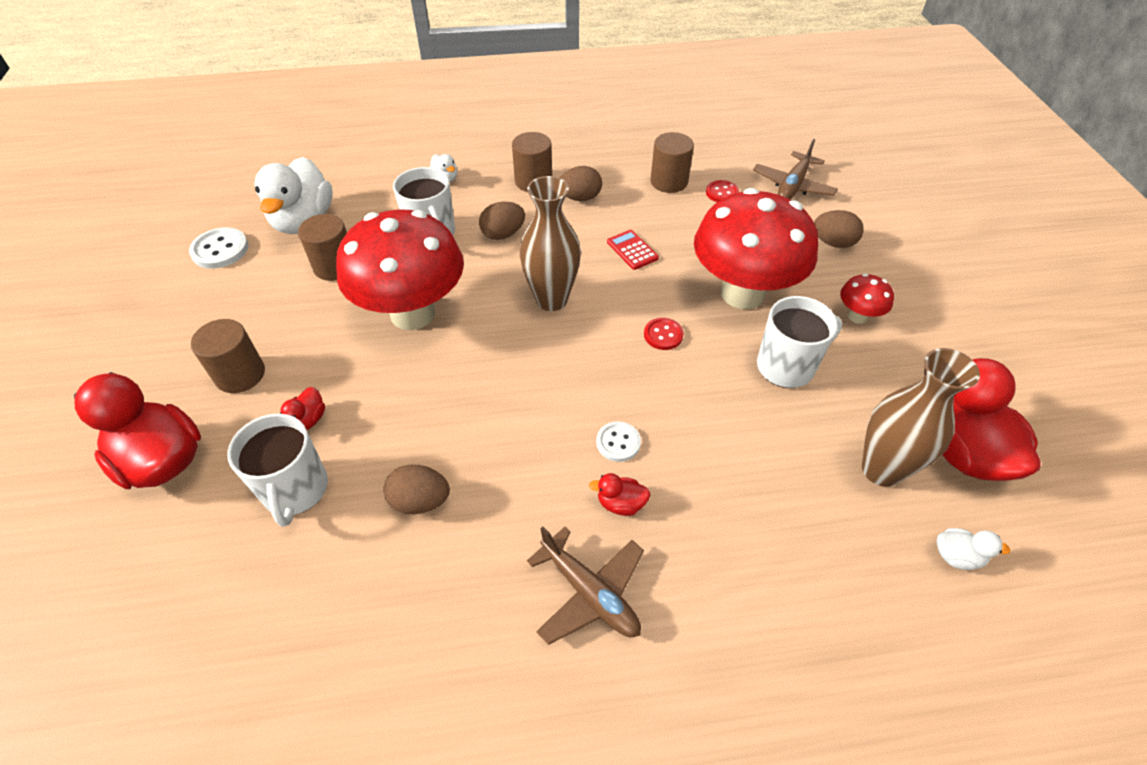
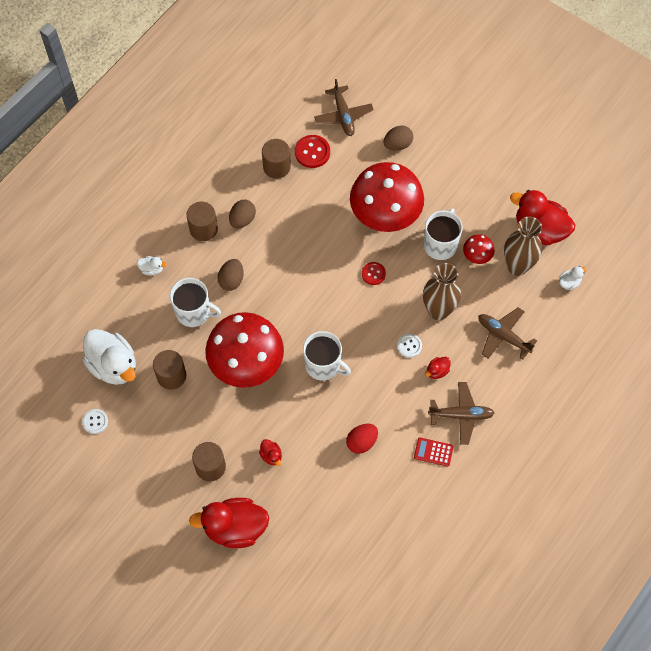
camera: 45 degrees left, 15 degrees up
(220, 250) = (95, 421): white button -> white button, size x0.65
(295, 490) = (307, 485): white mug -> white mug (323, 365)
(420, 501) = (361, 442): brown egg -> red egg
(551, 299) = (302, 299): brown vase -> brown vase (438, 311)
(632, 250) = (307, 234): red calculator -> red calculator (433, 452)
(722, 193) = (312, 152): red button -> red button, size x1.54
(770, 541) = (503, 336): none -> brown plane
(857, 316) = (446, 187): red mushroom -> red mushroom (477, 257)

